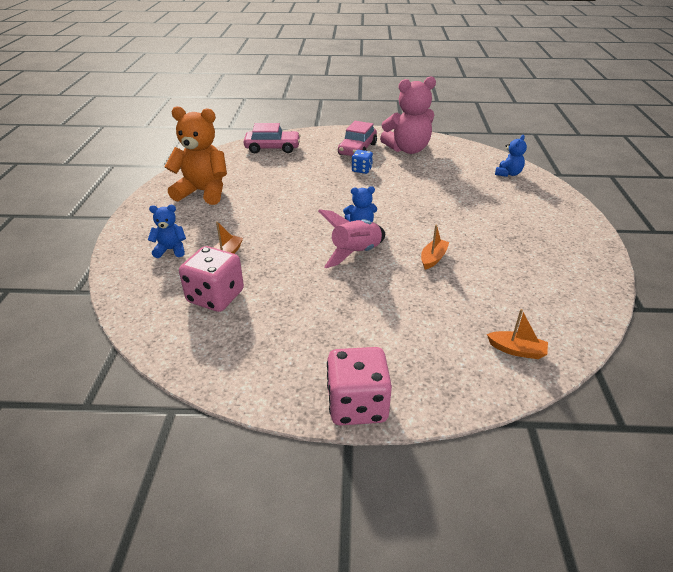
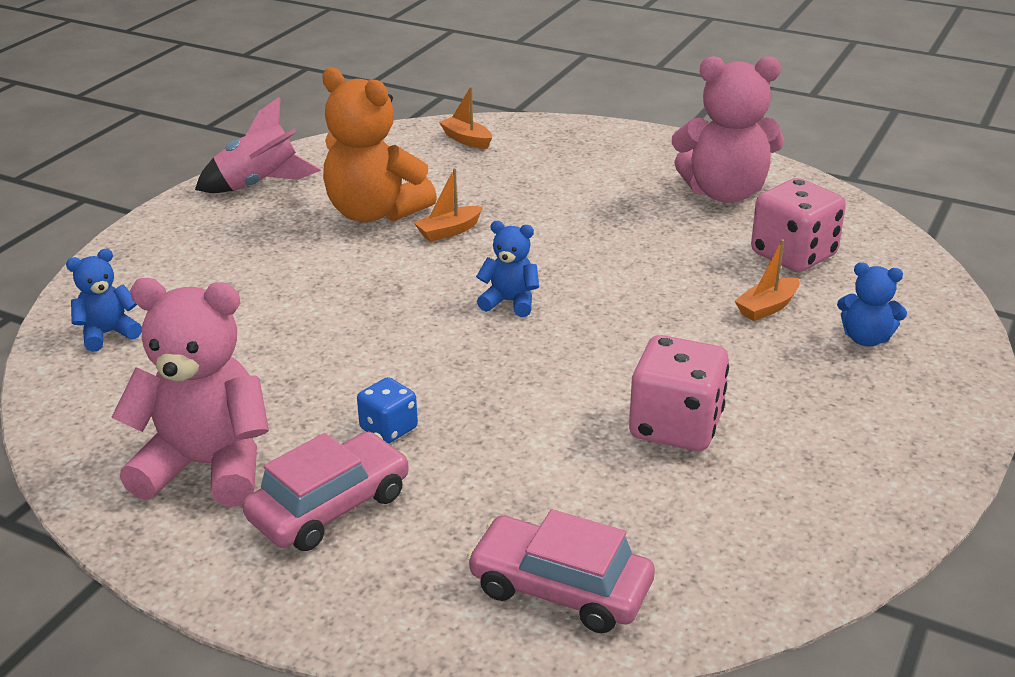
camera: 155 degrees left, 5 degrees down
(203, 192) = (796, 462): orange teddy bear -> orange teddy bear (375, 213)
(277, 346) = (724, 193): none -> pink teddy bear
(356, 253) = (555, 263): pink rocket -> pink rocket (259, 184)
(357, 405) = (663, 141): pink dice -> pink dice (675, 426)

